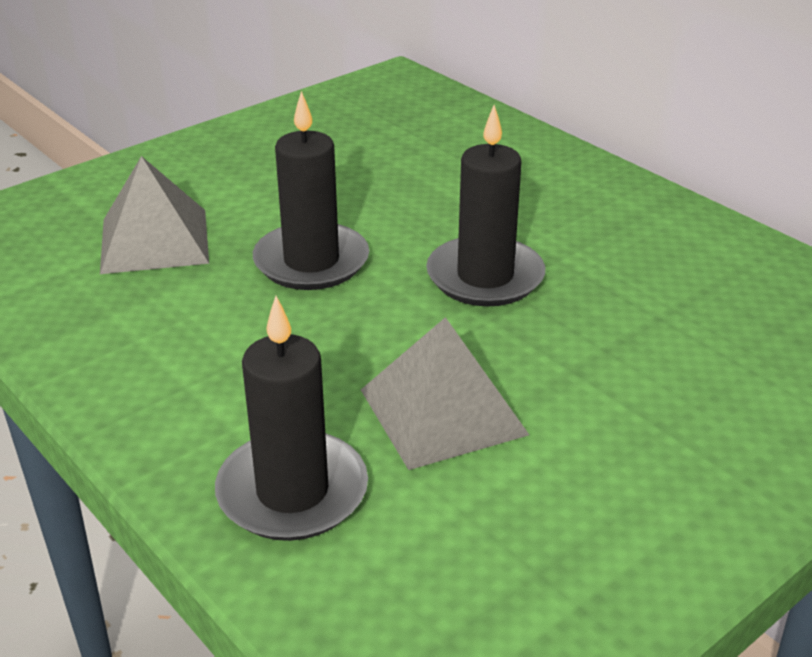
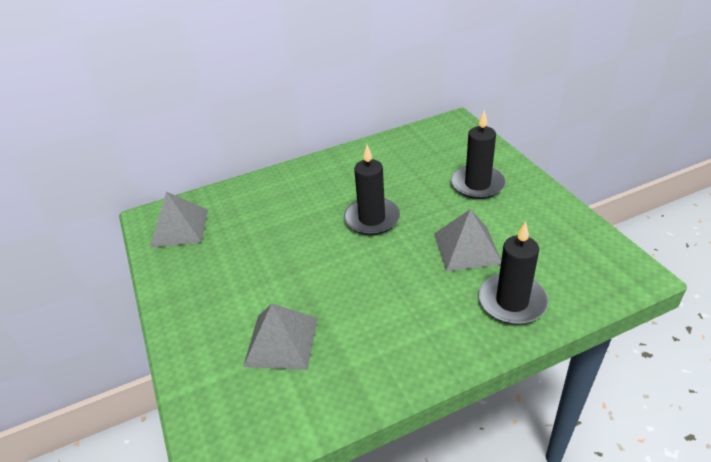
camera: 70 degrees left, 5 degrees up
(311, 261) = (334, 276): black candle -> black candle (477, 184)
(381, 105) = (179, 228): none -> grey pyramid

